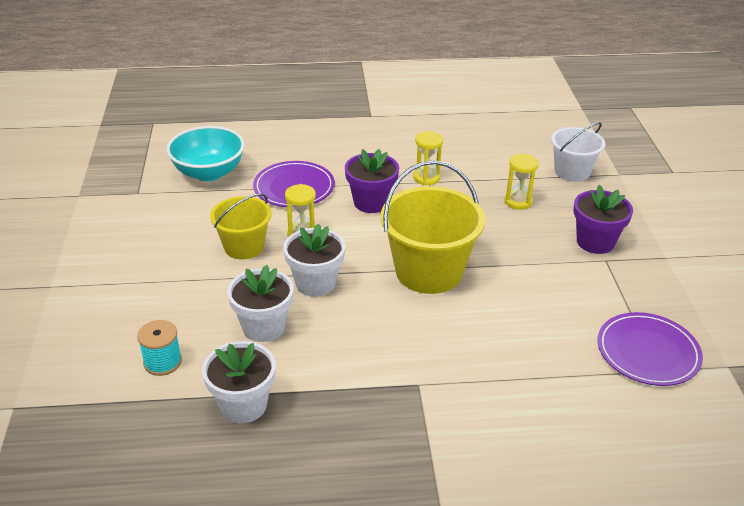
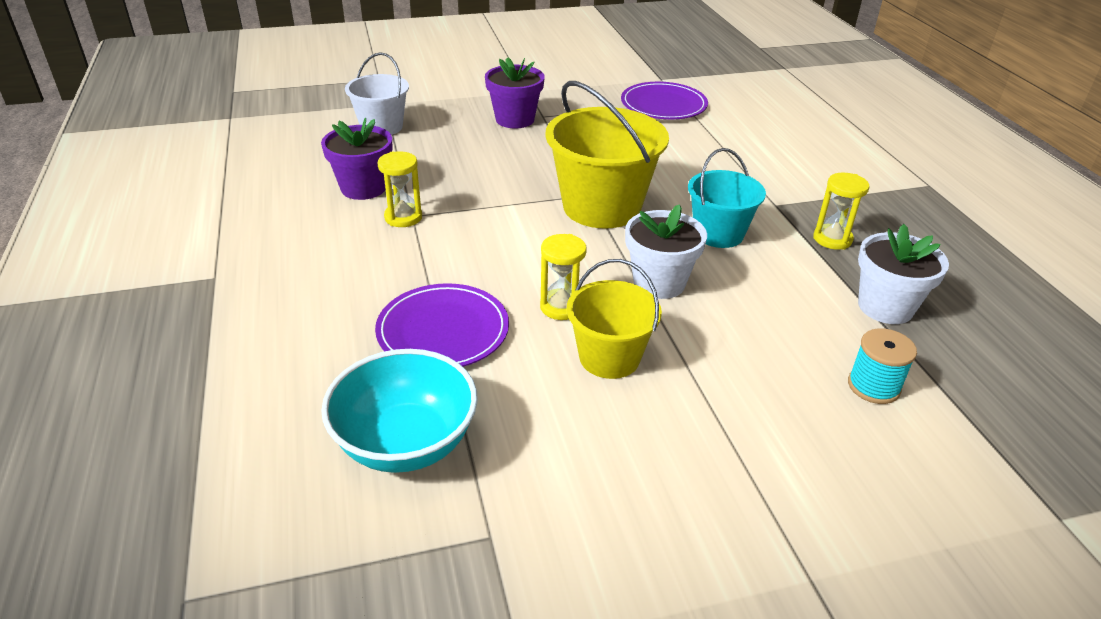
camera: 100 degrees left, 0 degrees up
(263, 327) = (759, 312): white flower pot -> none
(371, 202) = (470, 256): purple flower pot -> purple flower pot (363, 188)
(375, 331) = (718, 234): none -> turquoise bucket
(518, 201) = (449, 157): yellow hourglass -> yellow hourglass (832, 239)

